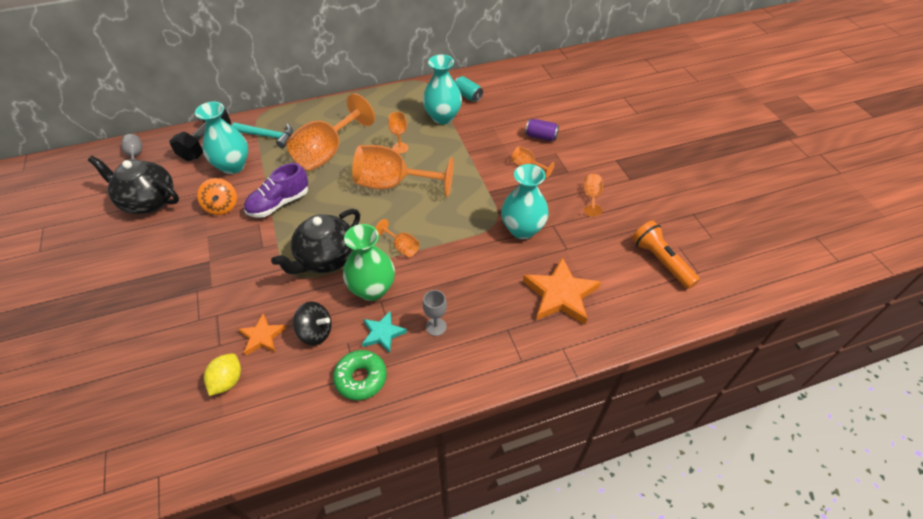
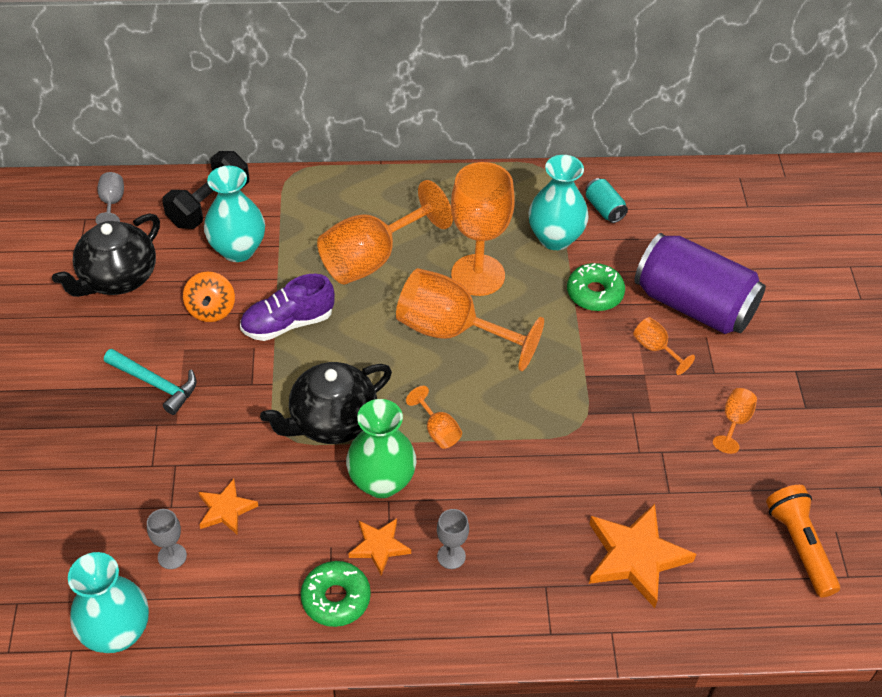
camera: 15 degrees right, 0 degrees up
(148, 201) = (117, 278): black teapot -> black teapot turned 90 degrees counterclockwise
(227, 381) = (172, 556): yellow lemon -> grey goblet
(268, 136) = (295, 212): turquoise hammer -> turquoise hammer (156, 384)
(315, 332) = (294, 522): black spinning top -> none
(382, 333) = (379, 546): turquoise star -> orange star
(400, 148) = (478, 275): orange goblet -> orange goblet, size x2.24
(478, 143) = (594, 293): none -> green donut
(522, 229) = (615, 447): turquoise vase -> turquoise vase (117, 633)
(541, 136) = (693, 305): purple can -> purple can, size x2.41

